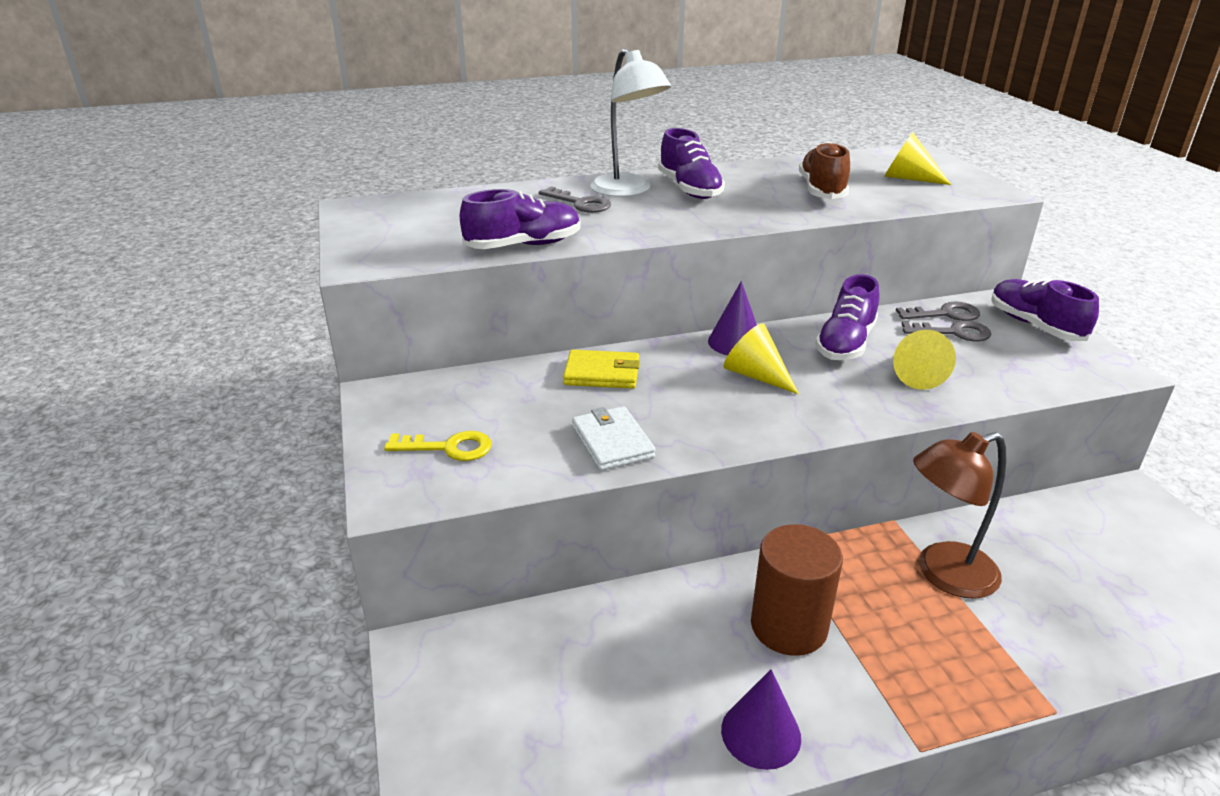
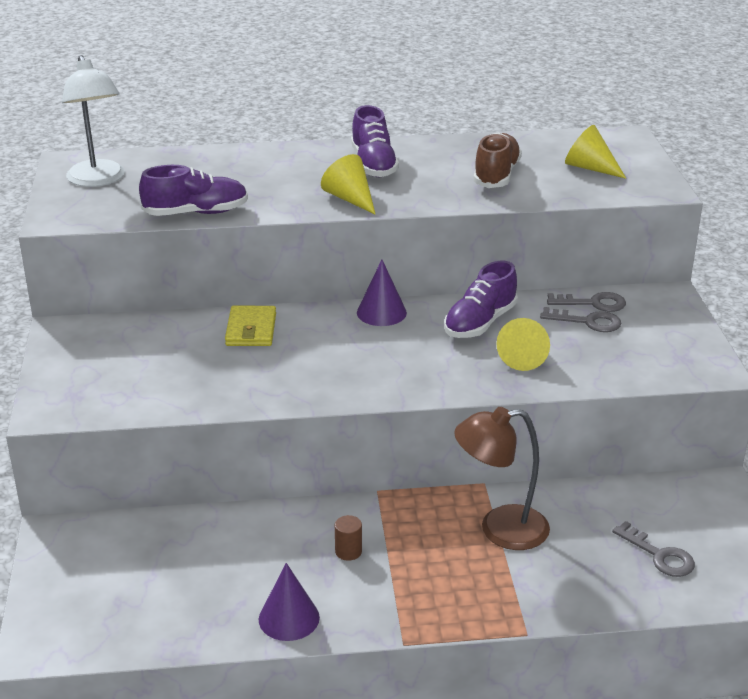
camera: 10 degrees right, 0 degrees up
(448, 448) = (101, 379): yellow key -> none
(580, 203) = (265, 173): grey key -> grey key (659, 555)
(602, 373) = (251, 330): yellow wallet -> yellow wallet turned 75 degrees clockwise
(612, 442) = (232, 388): white wallet -> none
(627, 191) = (316, 162): white lamp -> white lamp (98, 180)
(756, 375) = (382, 344): yellow cone -> yellow cone (350, 199)
(788, 626) = (348, 551): brown cylinder -> brown cylinder, size x0.43
(1035, 326) = (671, 322): purple shoe -> none

